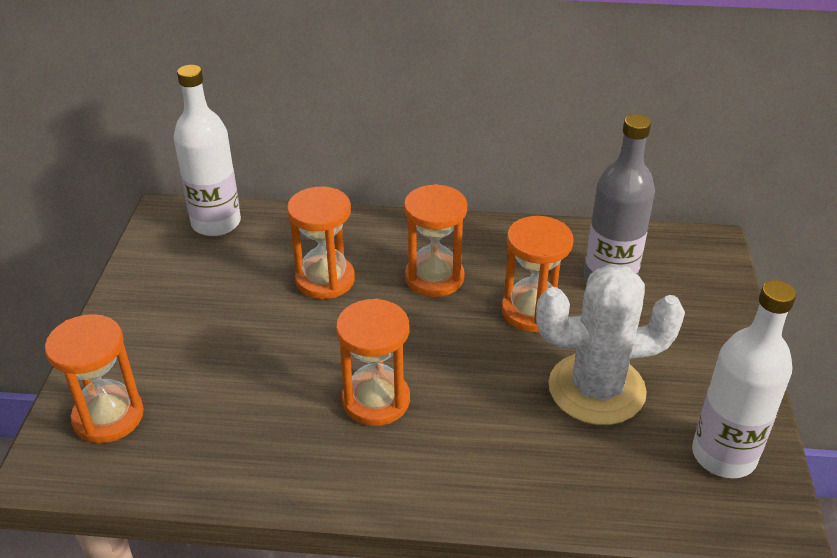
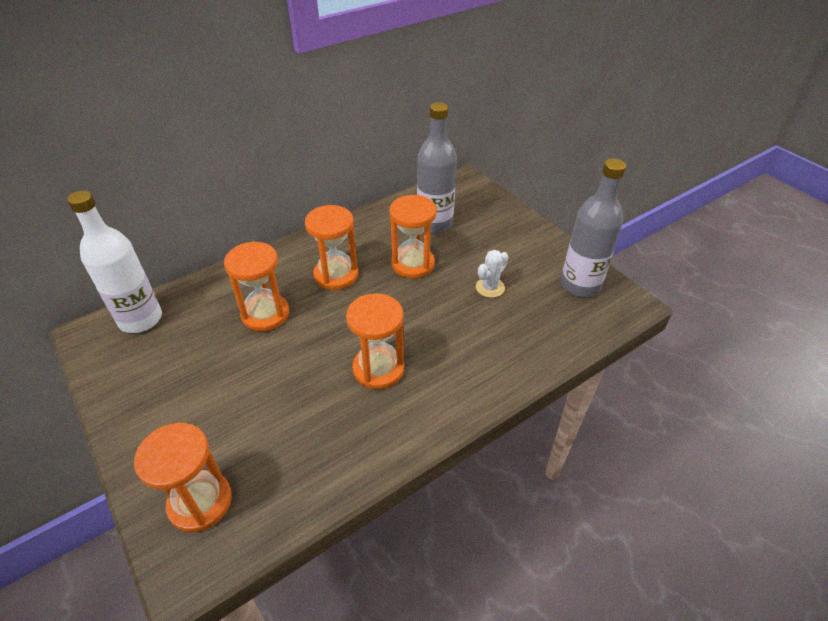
camera: 40 degrees left, 5 degrees up
(596, 389) = (490, 287): white cactus -> white cactus, size x0.45
(723, 455) = (580, 285): white bottle -> grey bottle

